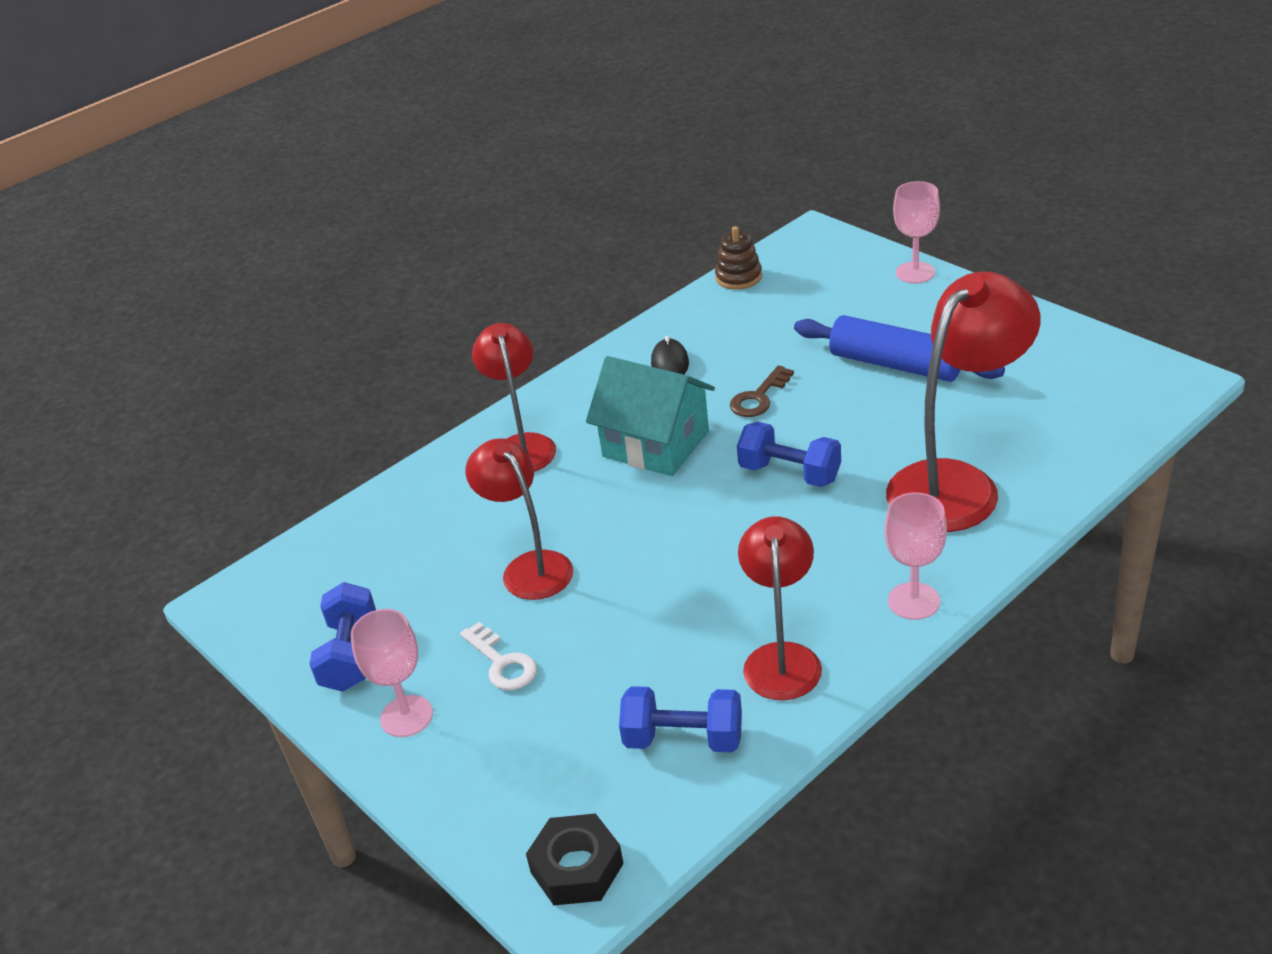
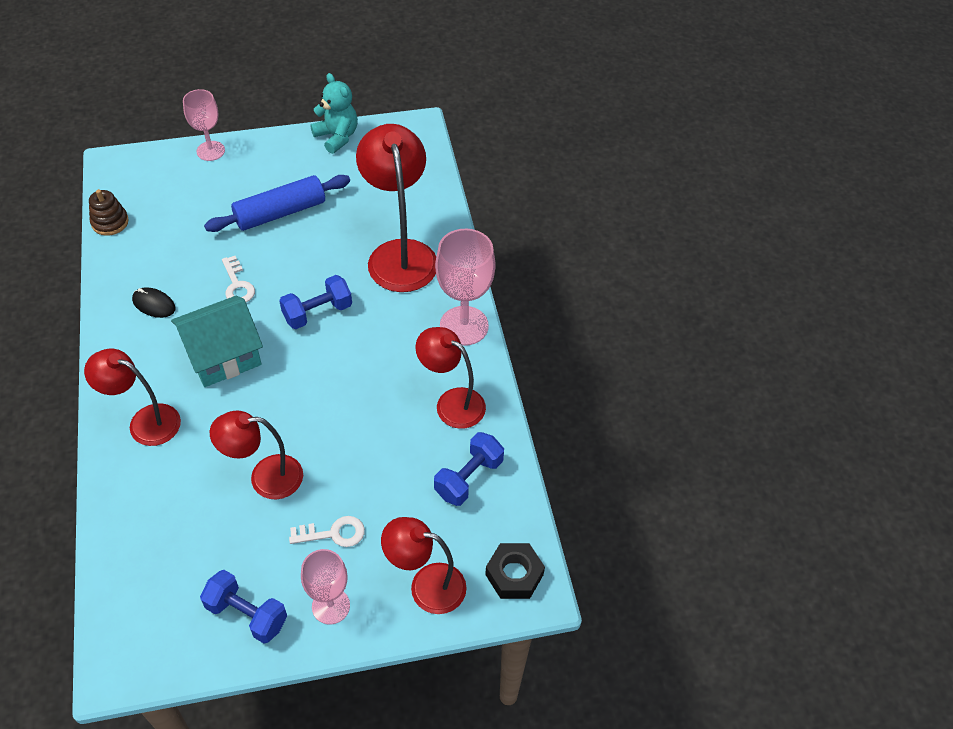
camera: 65 degrees left, 15 degrees up
(495, 786) = (426, 585): none -> red lamp
(759, 397) = (237, 285): brown key -> white key
(913, 601) = (464, 326): pink goblet -> pink goblet, size x1.54
(1065, 334) = (337, 137): none -> turquoise teddy bear

